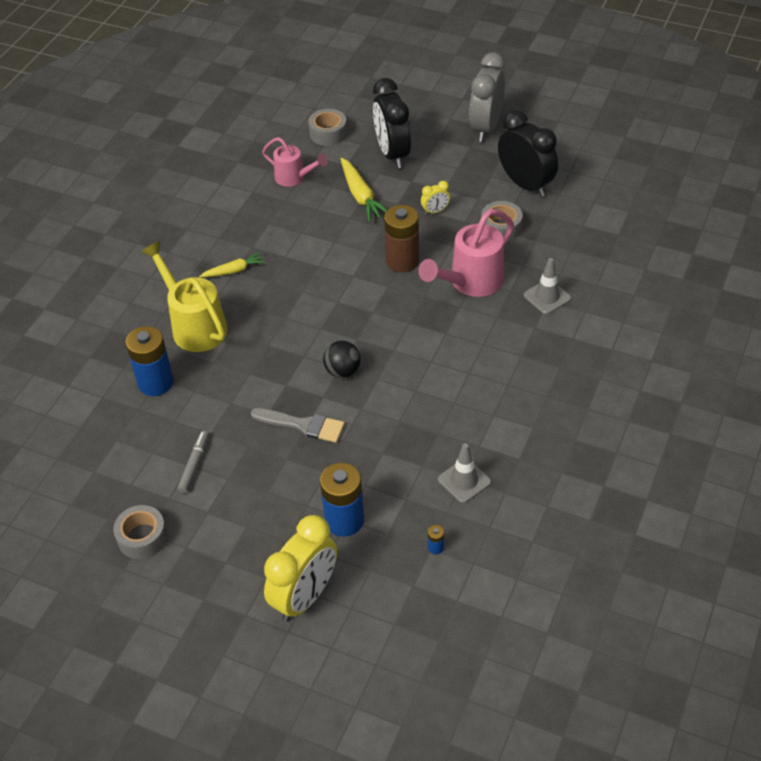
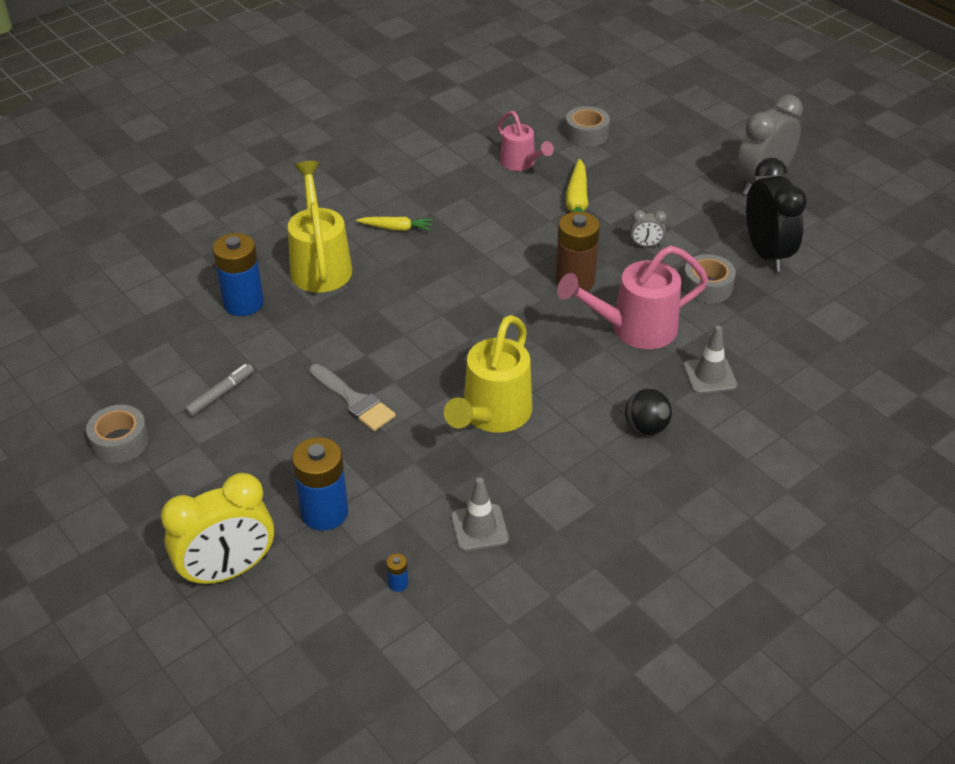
camera: 25 degrees right, 5 degrees down
(343, 371) = (433, 364): black ball -> black ball (646, 427)
(392, 154) = (640, 175): black clock -> none
(415, 392) = (492, 415): none -> yellow watering can
(435, 211) = (646, 245): yellow clock -> grey clock

